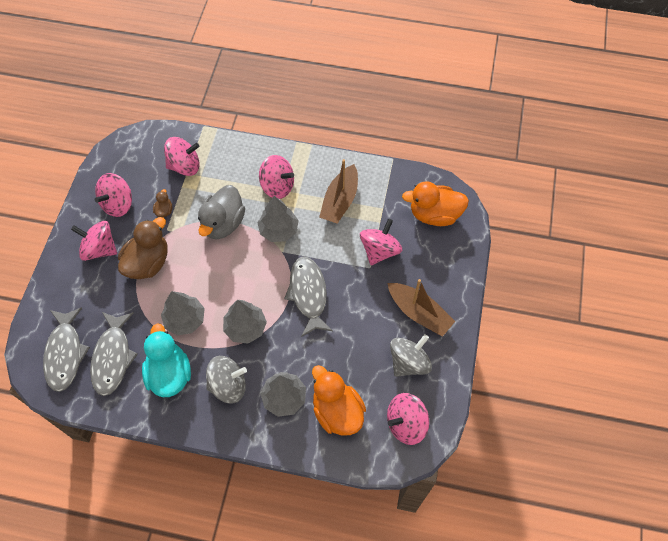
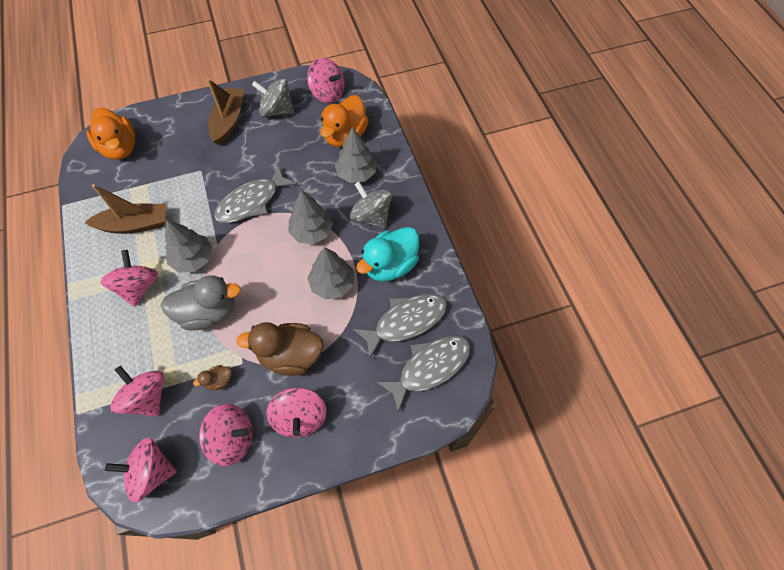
camera: 120 degrees left, 0 degrees up
(379, 250) = (179, 171): pink spinning top -> pink spinning top (151, 472)

